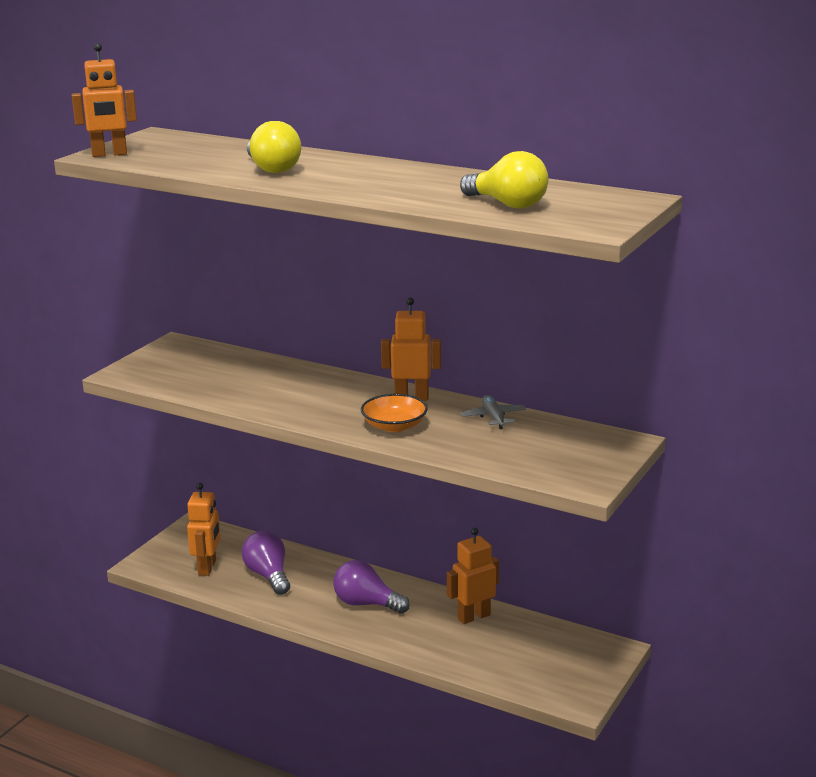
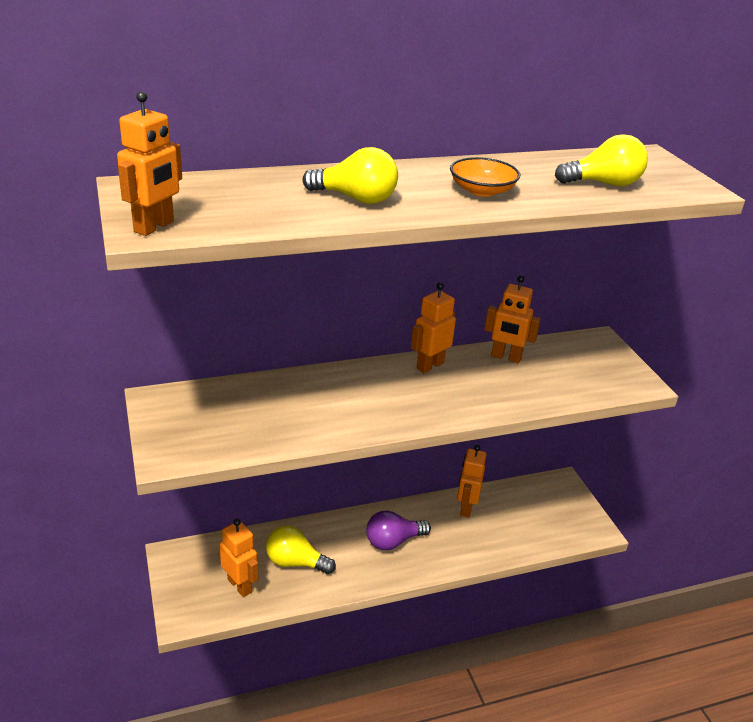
camera: 50 degrees left, 10 degrees up
(268, 575) = (295, 562): purple light bulb -> yellow light bulb
(394, 426) = (465, 397): orange bowl -> orange bowl (482, 190)
(493, 418) = (506, 357): grey plane -> orange robot

